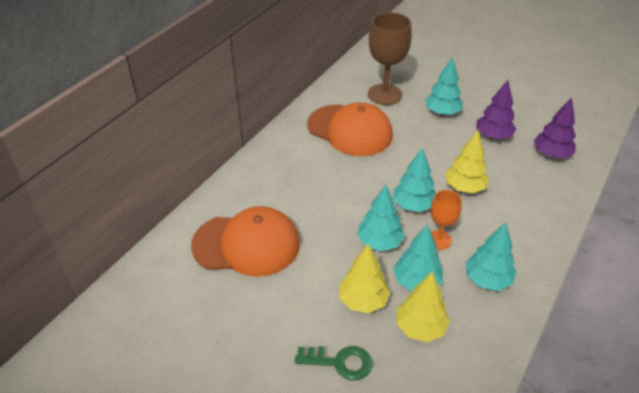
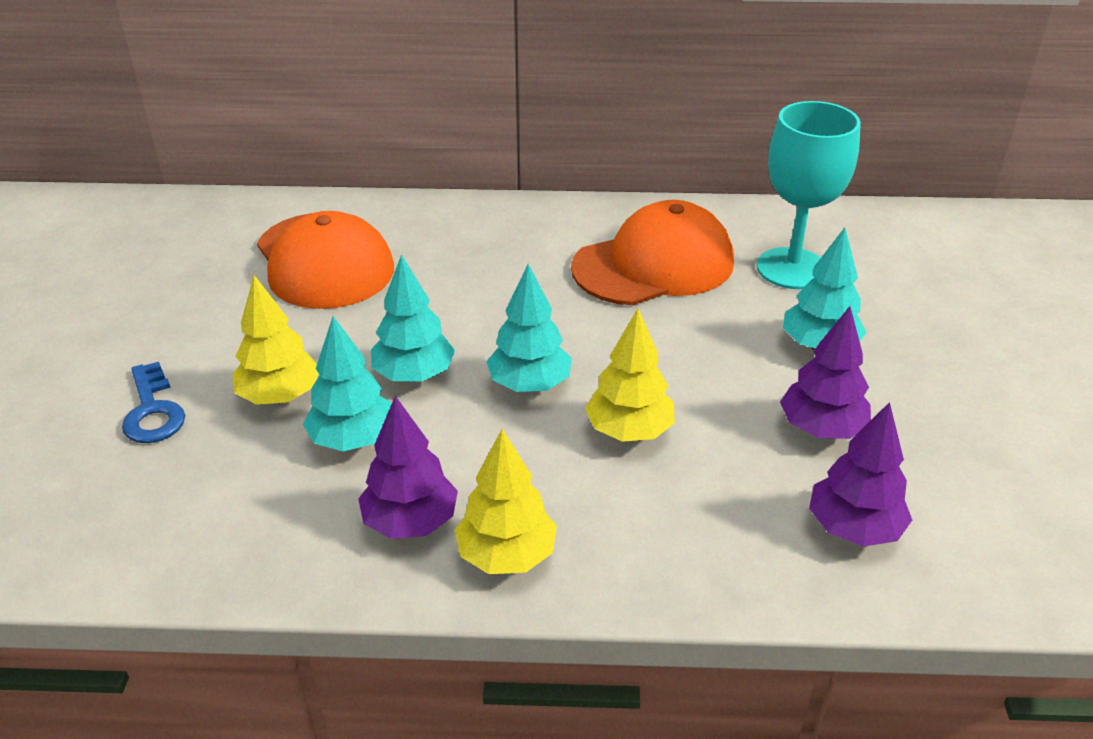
camera: 60 degrees right, 5 degrees down
(340, 362) = (153, 411): green key -> blue key
(350, 130) = (654, 265): orange cap -> orange cap turned 120 degrees counterclockwise
(384, 94) = (792, 268): brown goblet -> turquoise goblet
(420, 328) = (257, 471): yellow tree -> yellow tree (506, 555)
(439, 240) = (467, 437): orange goblet -> none
(487, 280) = (411, 522): turquoise tree -> purple tree

